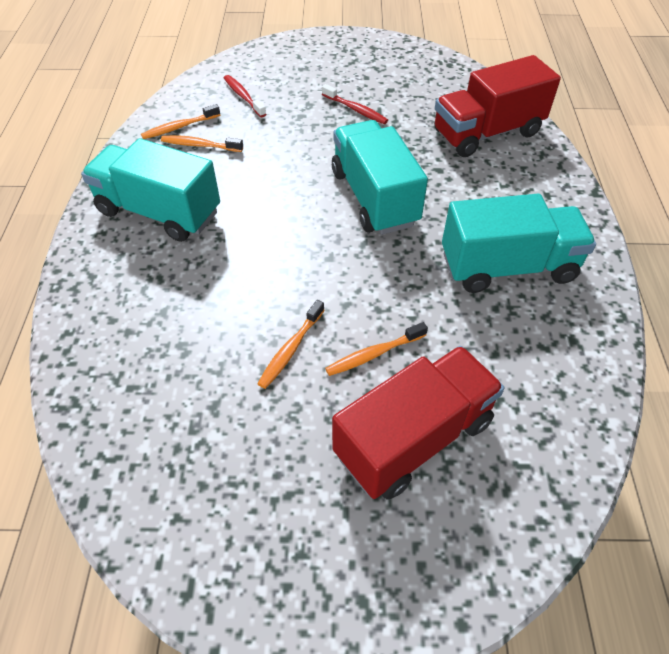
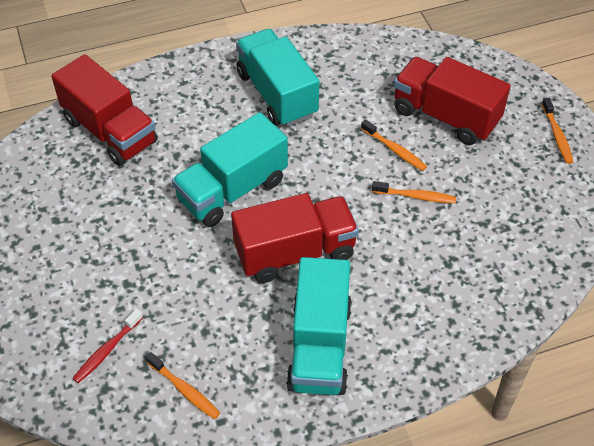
camera: 110 degrees left, 0 degrees up
(200, 145) = (208, 356): orange toothbrush -> orange toothbrush (557, 135)
(271, 223) = (295, 252): none -> red truck
(356, 110) = (102, 239): red toothbrush -> none

